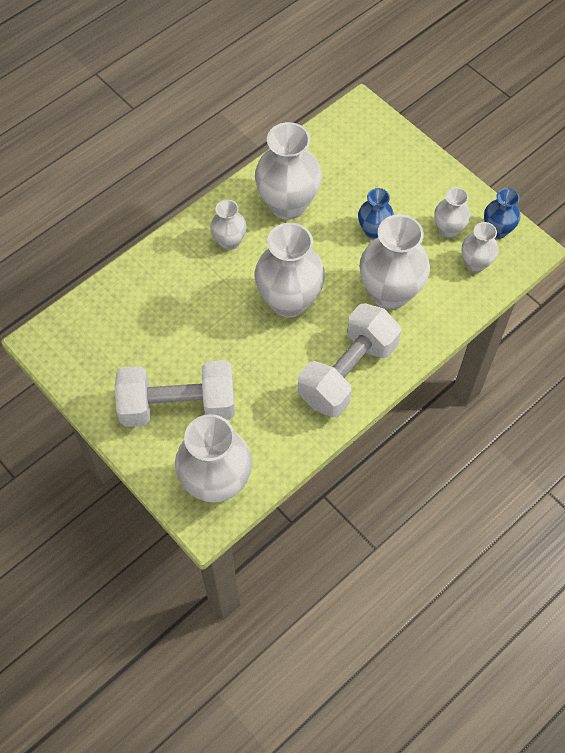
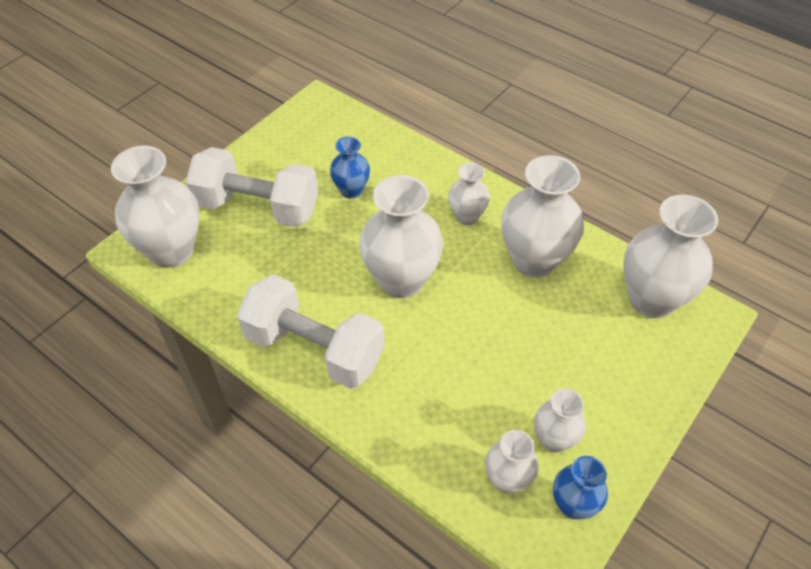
camera: 80 degrees right, 10 degrees down
(178, 406) = (257, 207): white dumbbell -> white dumbbell turned 60 degrees counterclockwise
(373, 230) = (525, 352): blue vase -> blue vase (351, 190)
(389, 293) = (435, 380): white vase -> white vase (651, 299)

